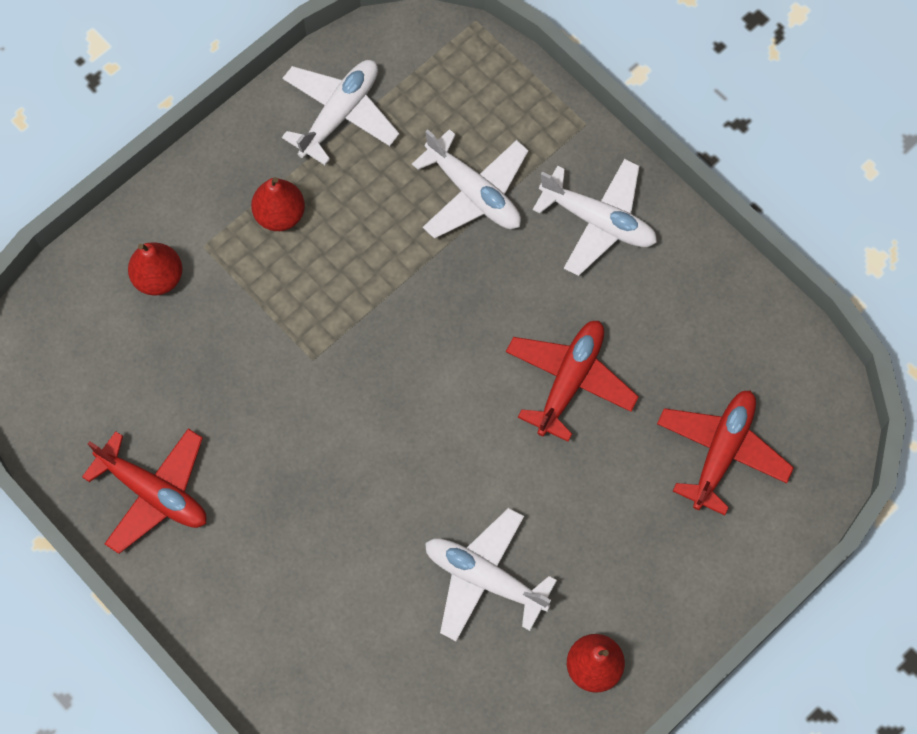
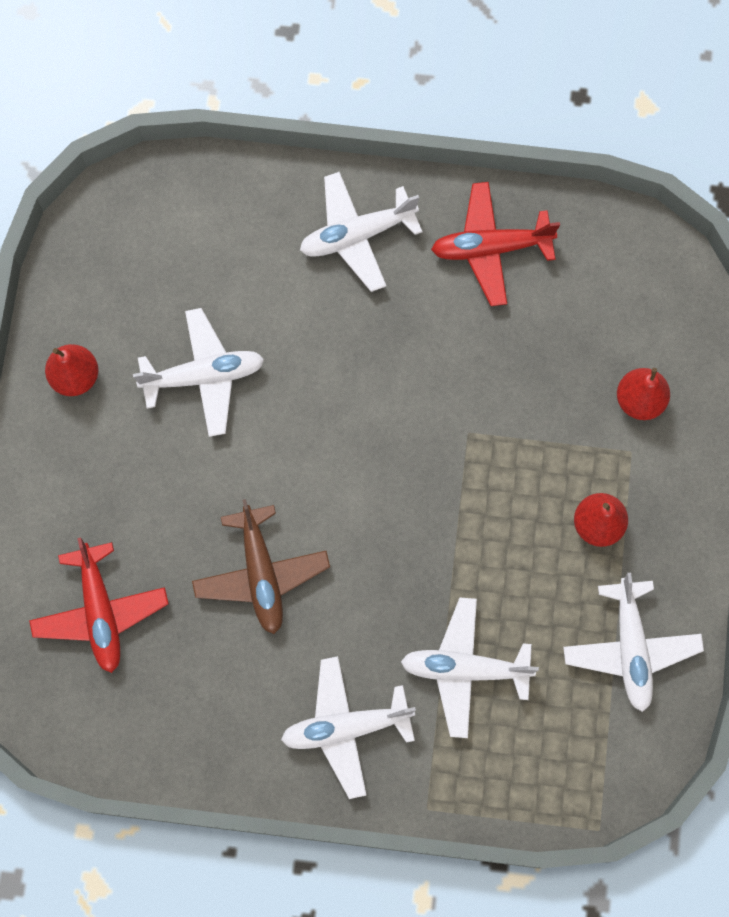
camera: 140 degrees right, 5 degrees up
(252, 596) = (357, 235): none -> white plane
(569, 381) = (261, 574): red plane -> brown plane

